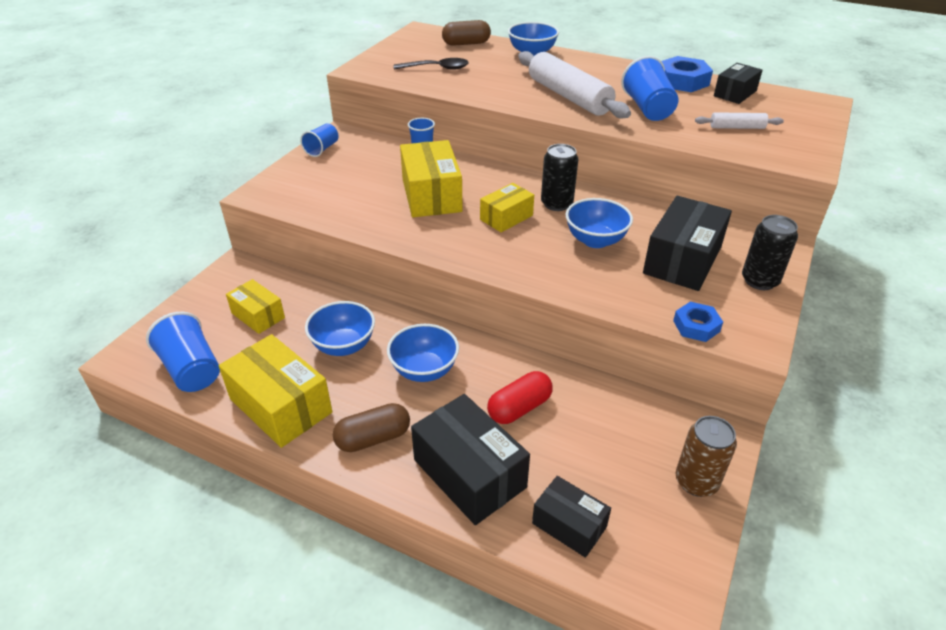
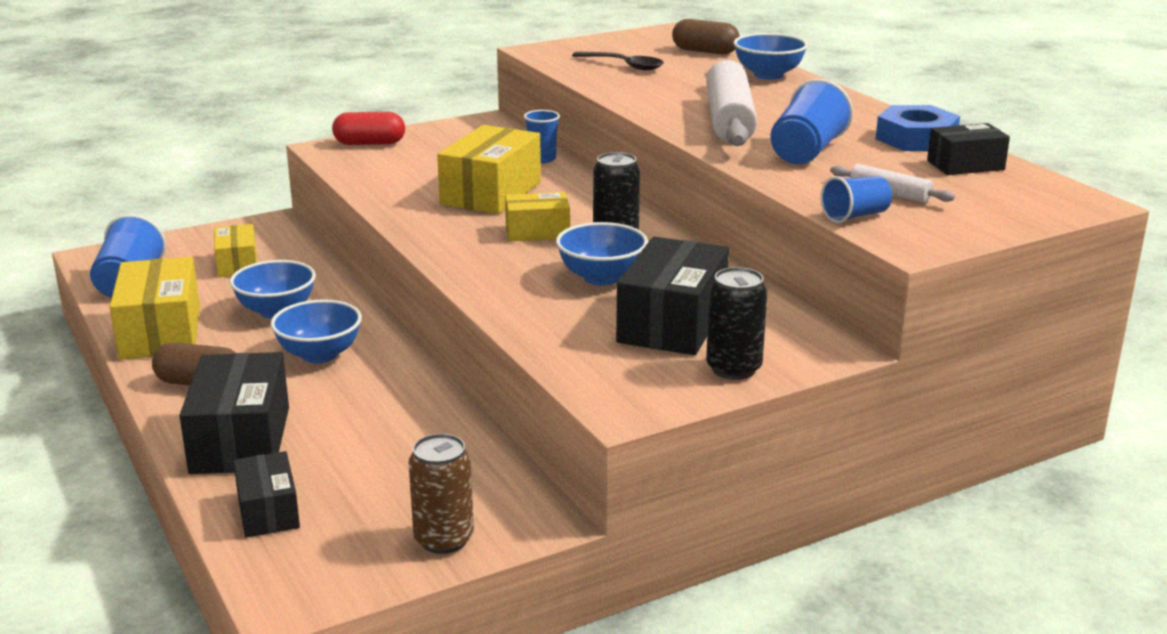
camera: 35 degrees right, 15 degrees down
(322, 149) = (446, 129): blue cup -> blue cup (855, 216)
(519, 408) = (362, 415): red capsule -> red capsule (369, 143)
(682, 260) = (672, 323): black box -> black box turned 45 degrees counterclockwise
(696, 326) = (579, 375): blue nut -> none

